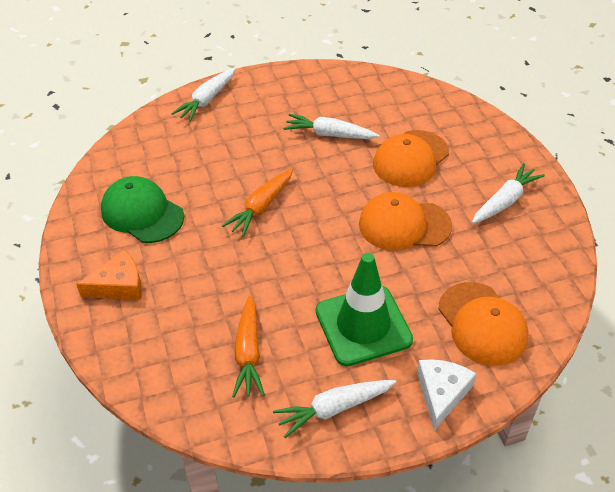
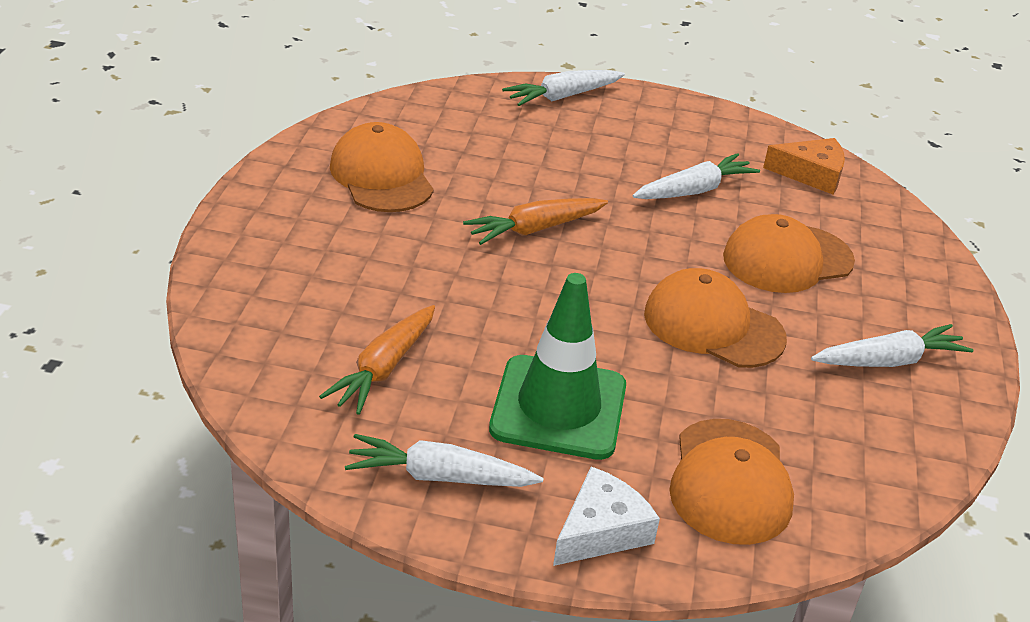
camera: 25 degrees right, 10 degrees down
(119, 285) = (291, 234): orange cheese -> orange cheese (811, 174)
(142, 213) = (382, 176): green cap -> orange cap
(329, 134) = (694, 190): white carrot -> white carrot turned 105 degrees clockwise

